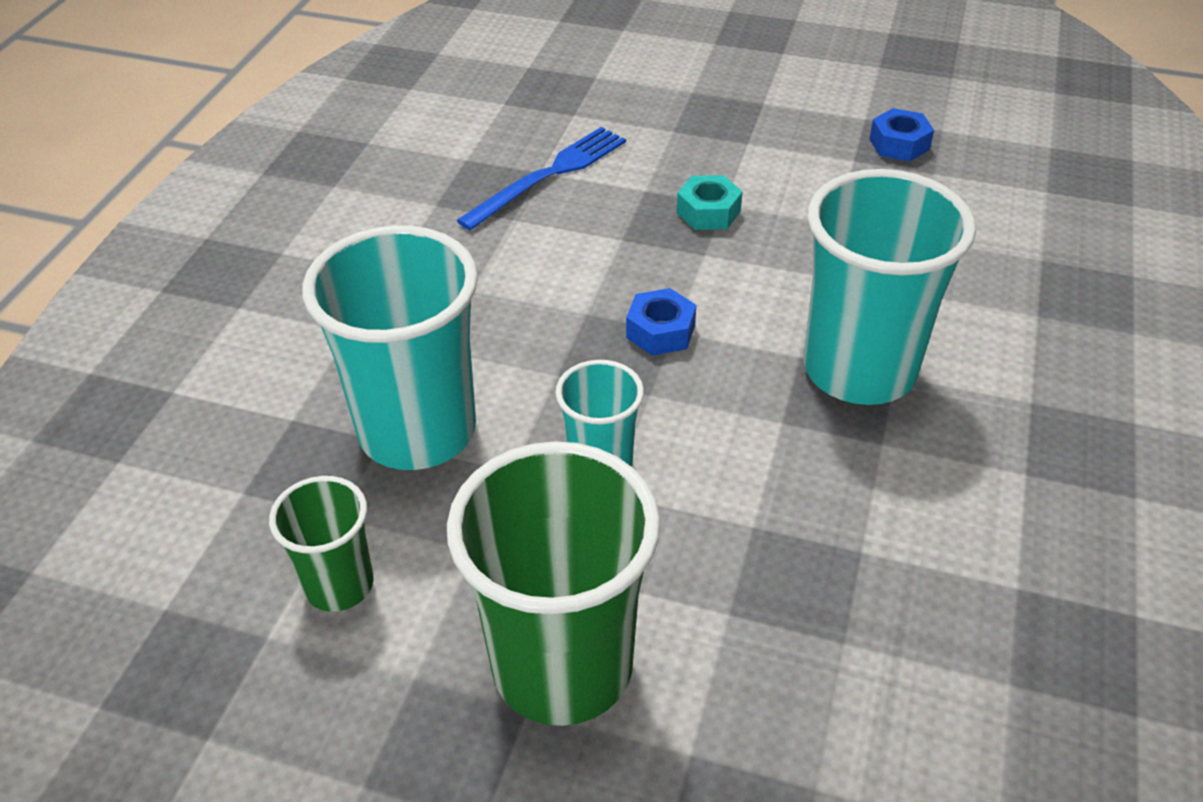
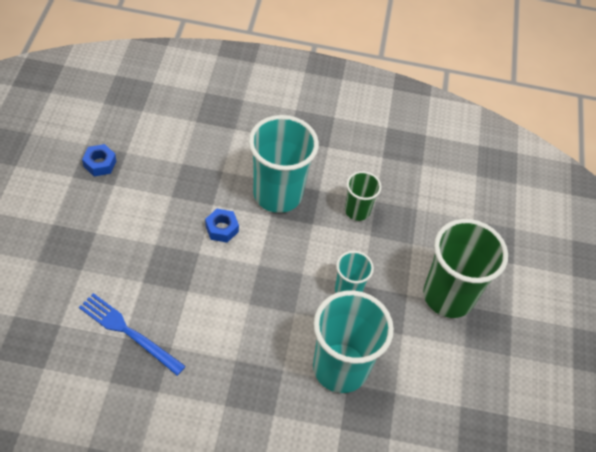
camera: 105 degrees left, 10 degrees up
(339, 585) = (430, 383): green cup -> green cup (357, 211)
(660, 331) = (260, 270): blue nut -> blue nut (222, 229)
(708, 212) = (163, 251): turquoise nut -> none

